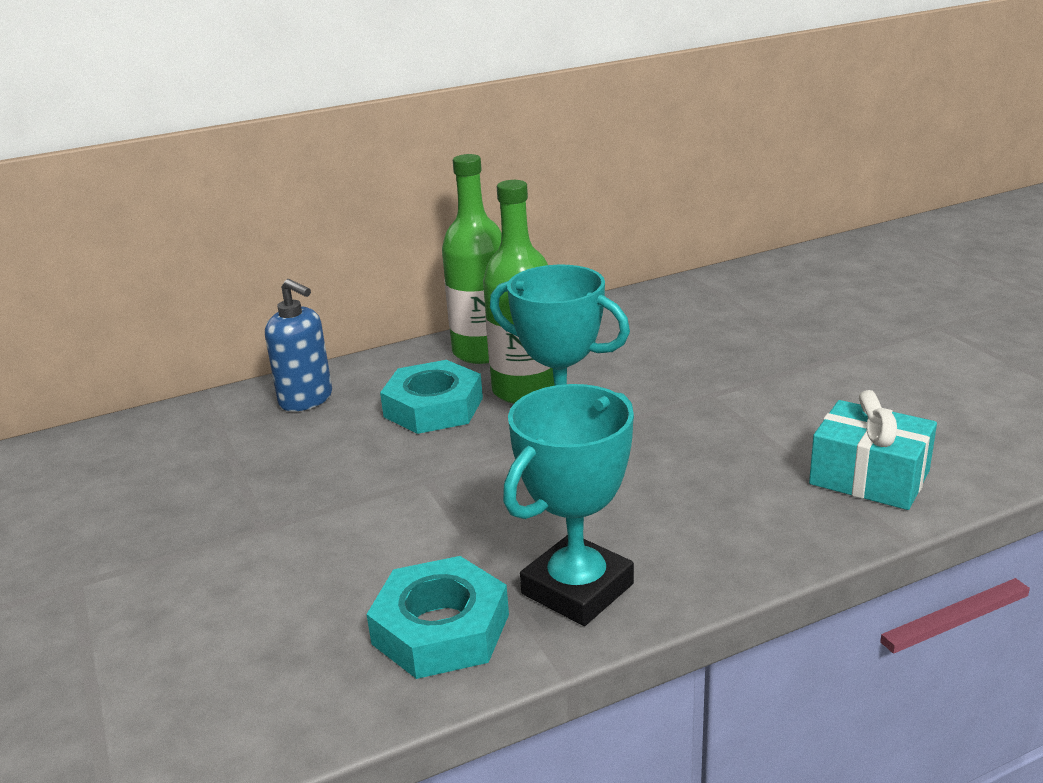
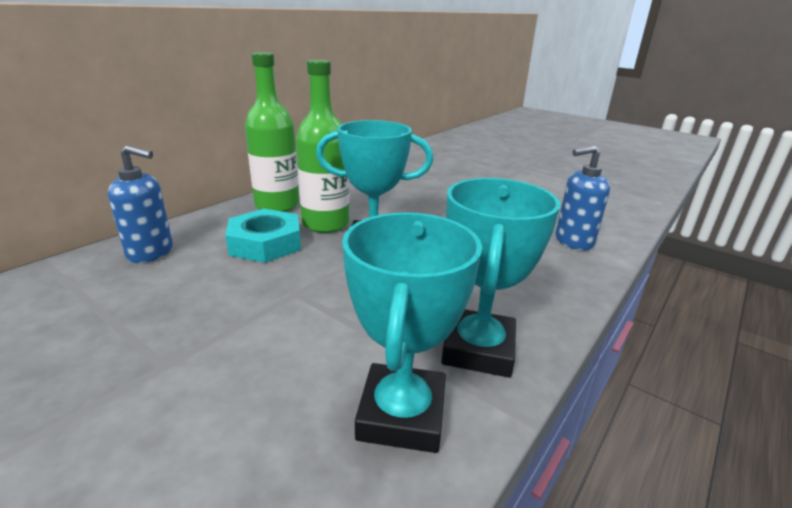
camera: 30 degrees left, 0 degrees up
(441, 629) = (402, 415): turquoise nut -> turquoise trophy
(869, 477) = (573, 241): turquoise gift -> blue soap dispenser

